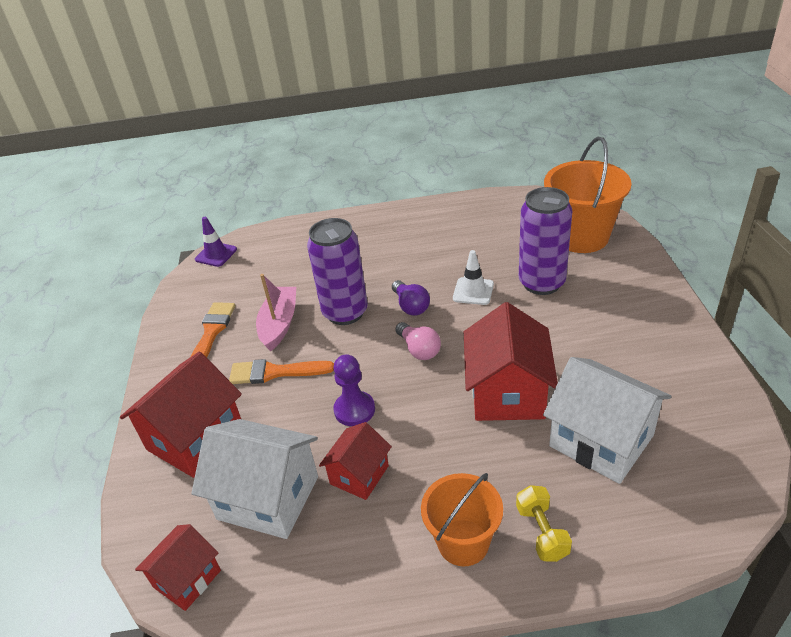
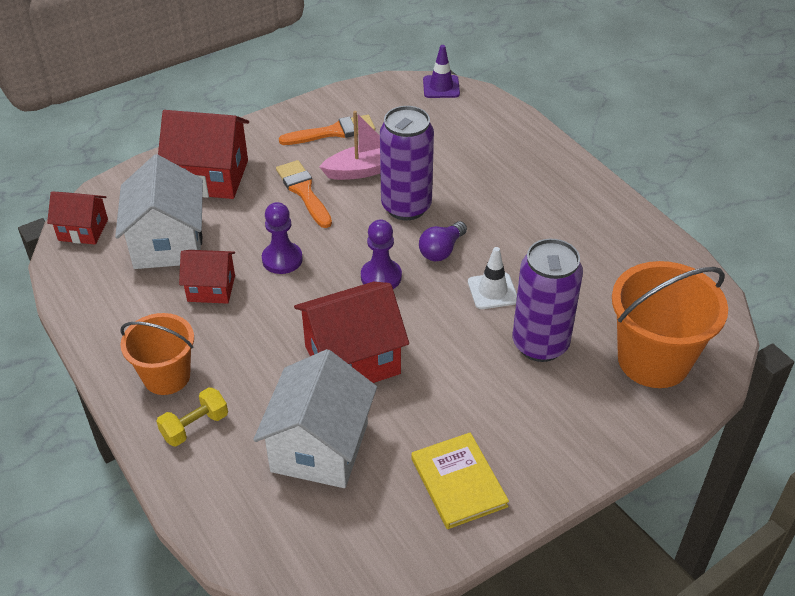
camera: 60 degrees right, 5 degrees up
(419, 349) = (381, 277): pink light bulb -> purple pawn
(665, 364) = (458, 482): none -> yellow book

